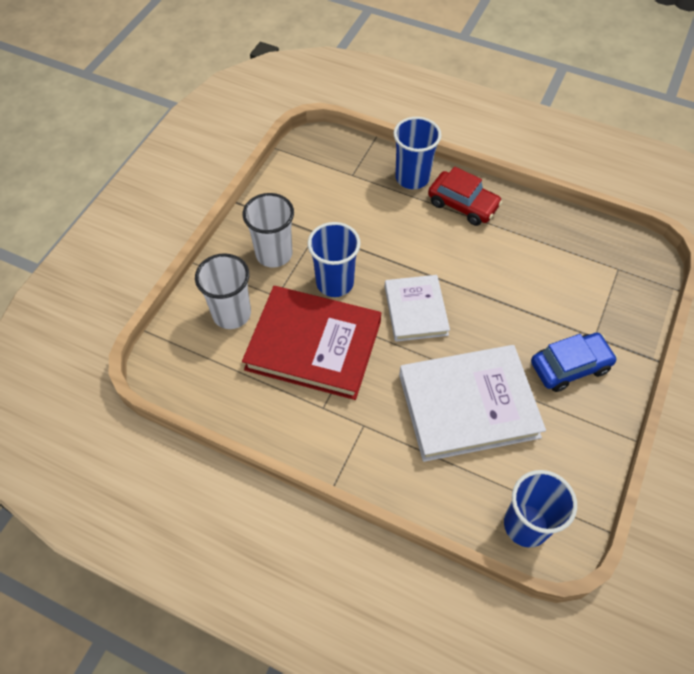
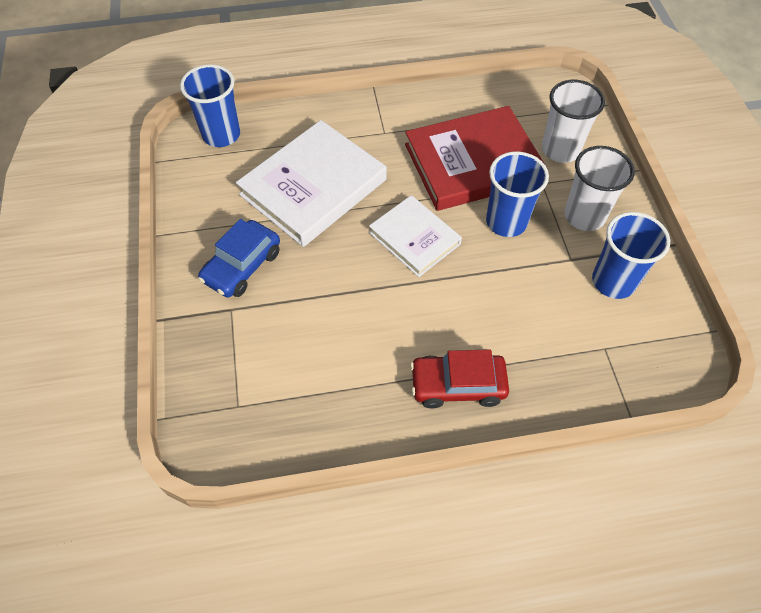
camera: 145 degrees right, 0 degrees up
(412, 178) = (540, 387): blue cup -> blue cup (613, 281)

